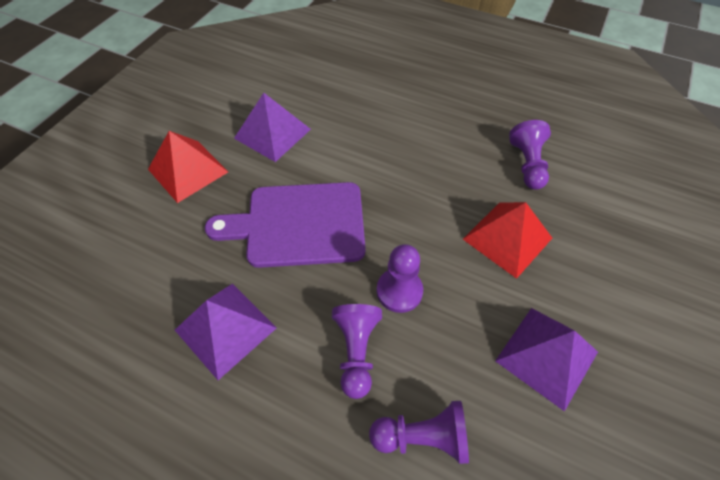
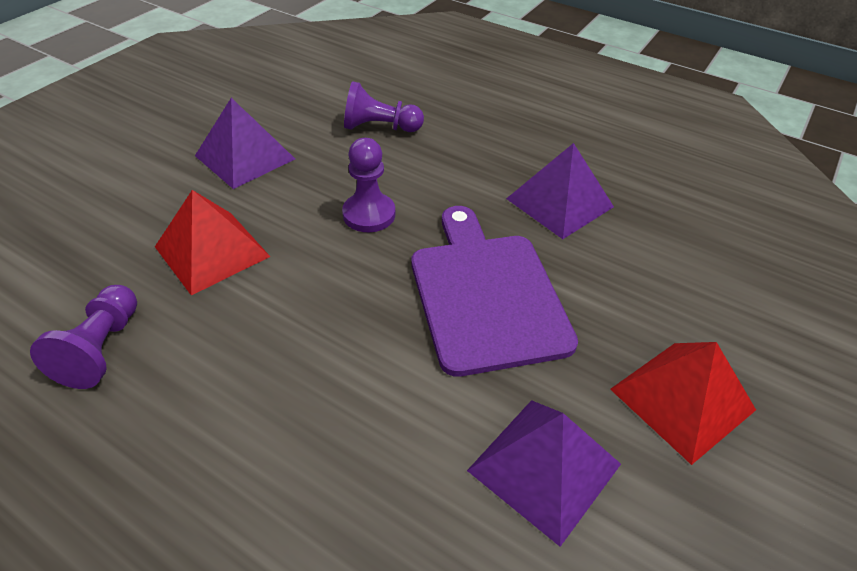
camera: 175 degrees left, 10 degrees down
(298, 224) = (486, 294): purple cutting board -> purple cutting board turned 105 degrees counterclockwise
(356, 351) = (425, 175): purple pawn -> none

